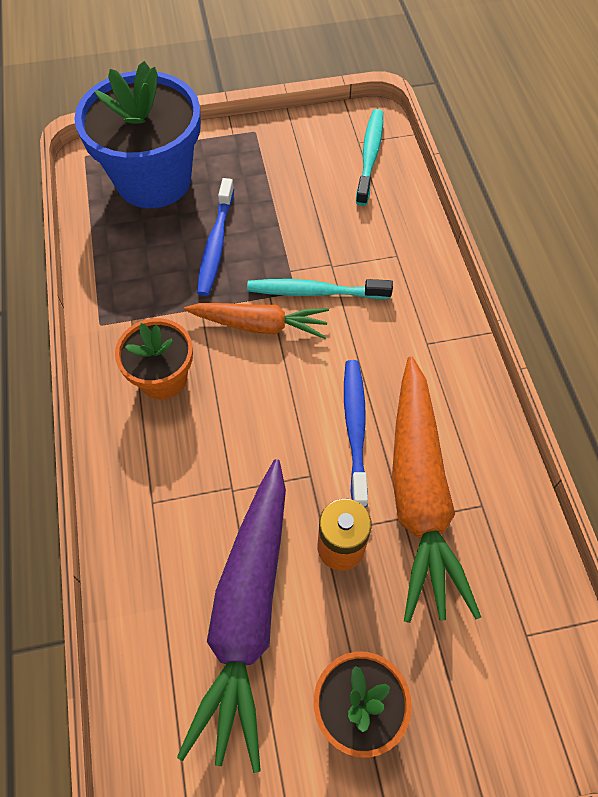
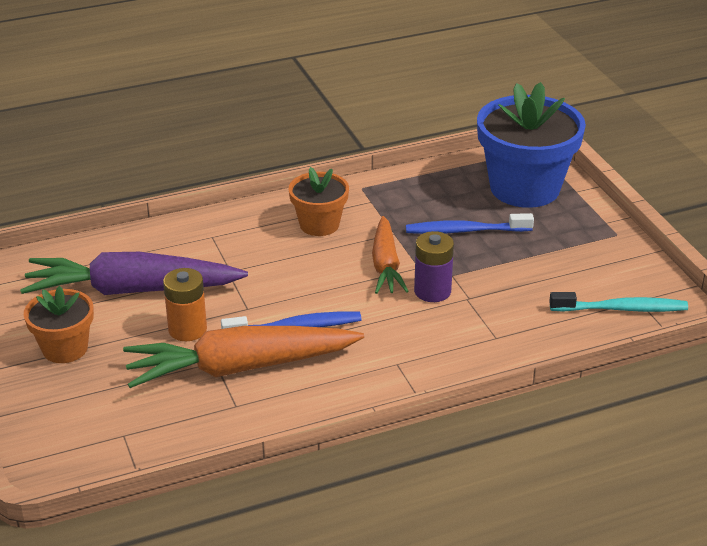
camera: 80 degrees right, 25 degrees down
(315, 292) = (432, 291): turquoise toothbrush -> purple battery

